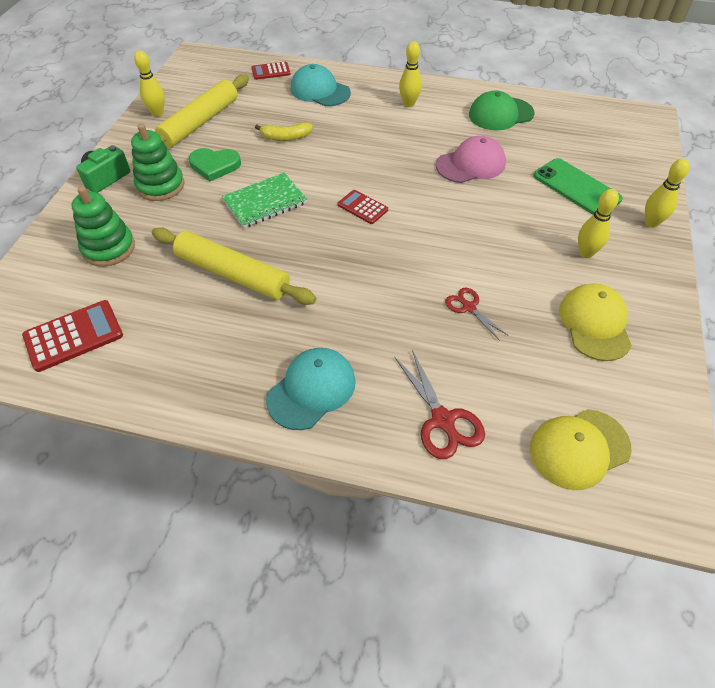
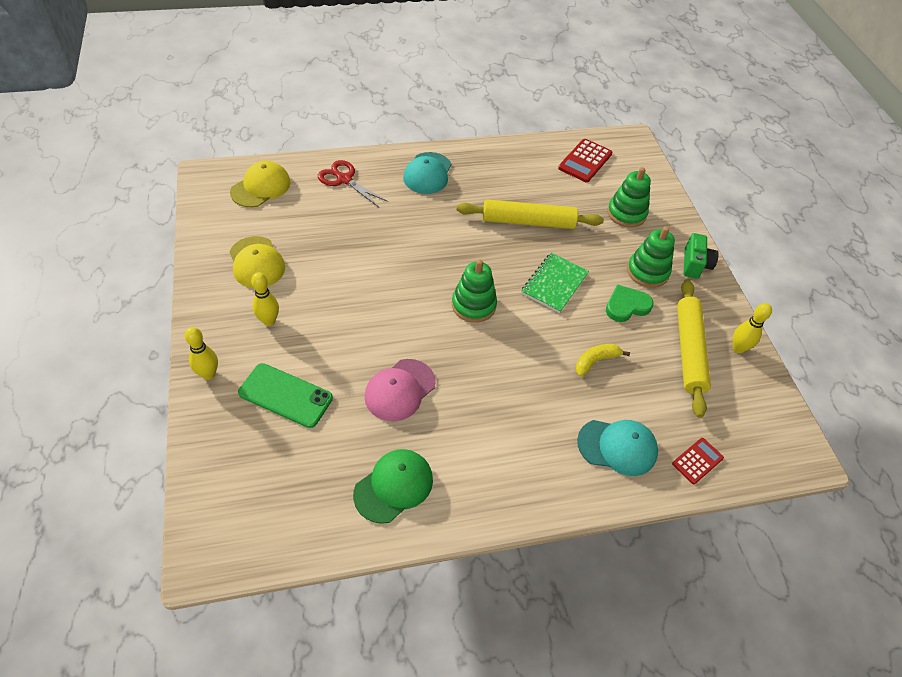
camera: 150 degrees right, 0 degrees up
(362, 207) = (473, 305): red calculator -> green stacking toy
(409, 104) = (507, 463): yellow bowling pin -> none
(468, 307) = (352, 248): red scissors -> none

